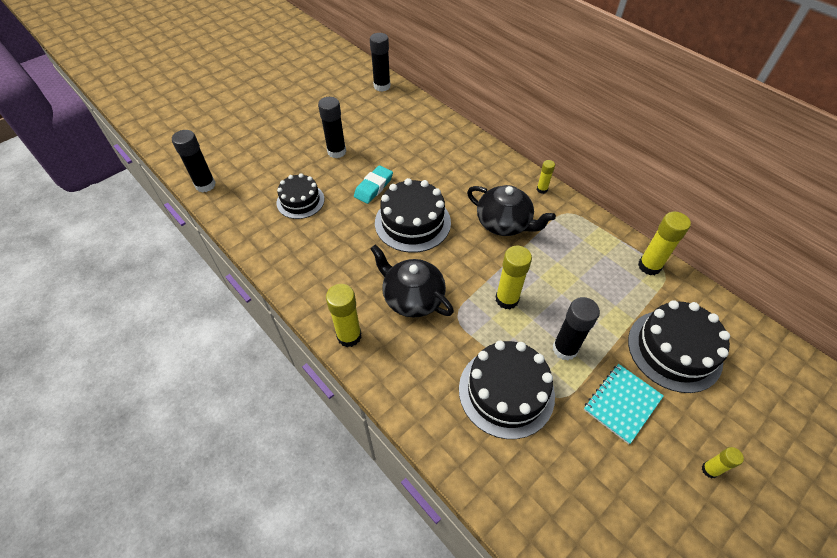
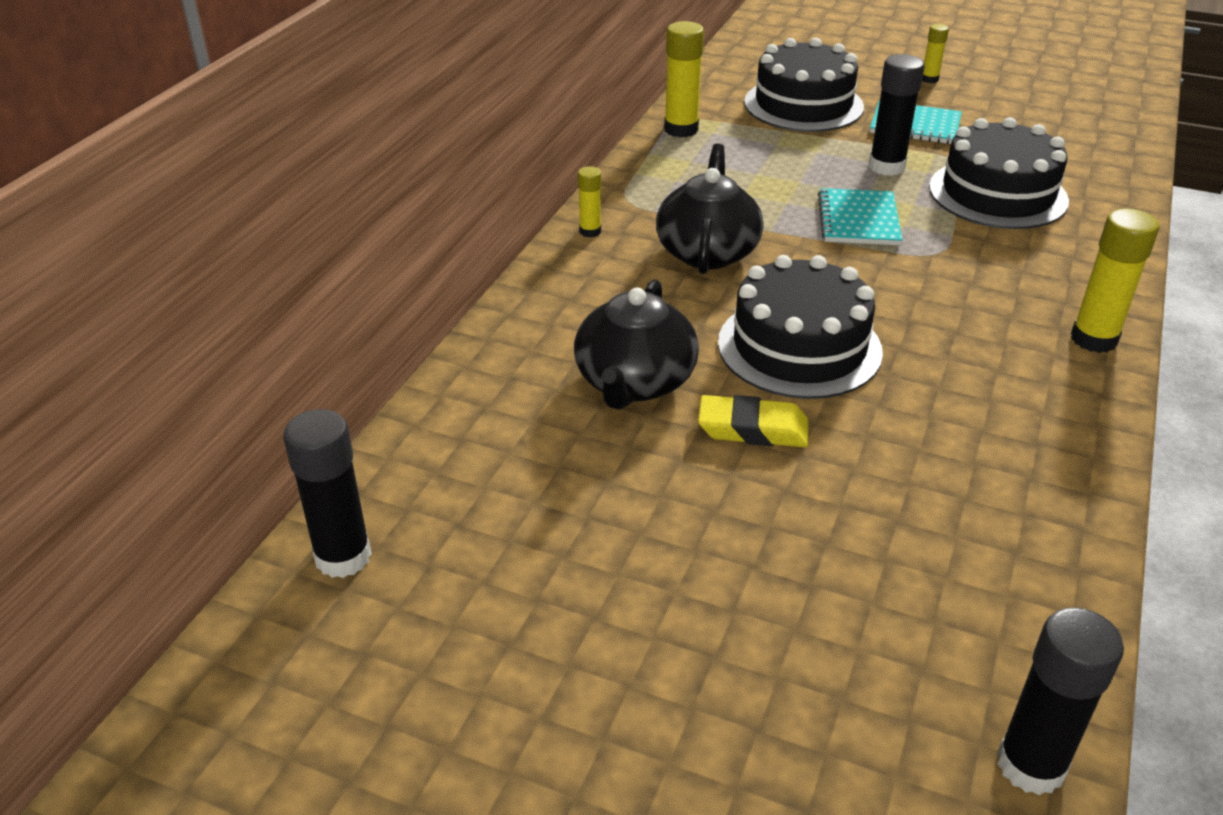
camera: 115 degrees left, 15 degrees down
(300, 201) = (895, 529): black cake -> none
(336, 152) = (686, 537): black glue stick -> none
(373, 187) = (753, 429): turquoise eraser -> yellow eraser
(412, 298) = (954, 300): black teapot -> black teapot (634, 382)
(507, 299) = (858, 220): yellow glue stick -> turquoise notebook

